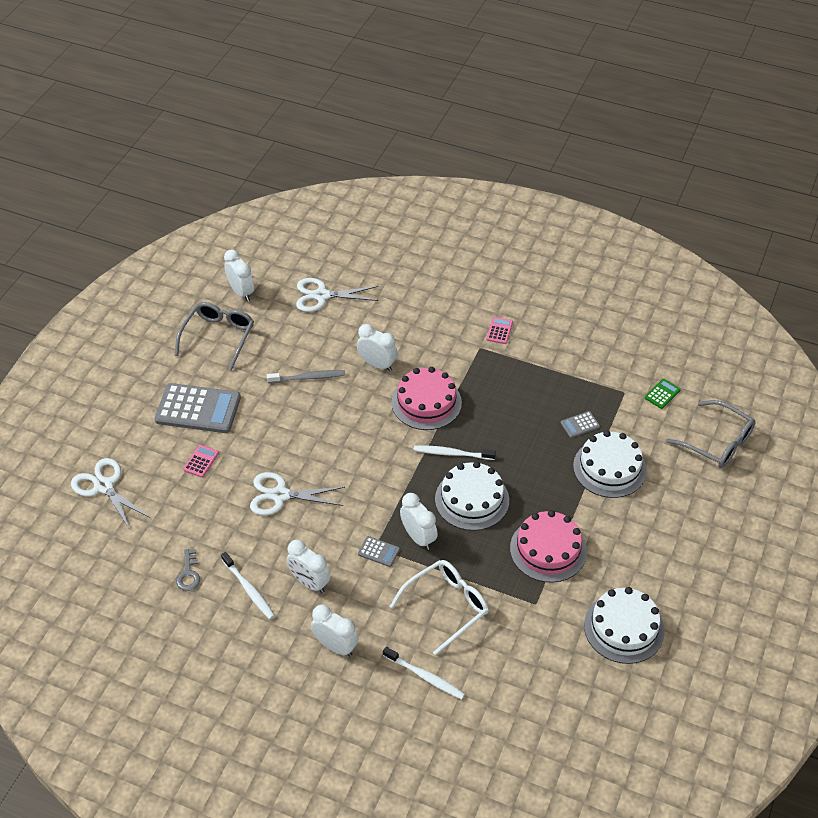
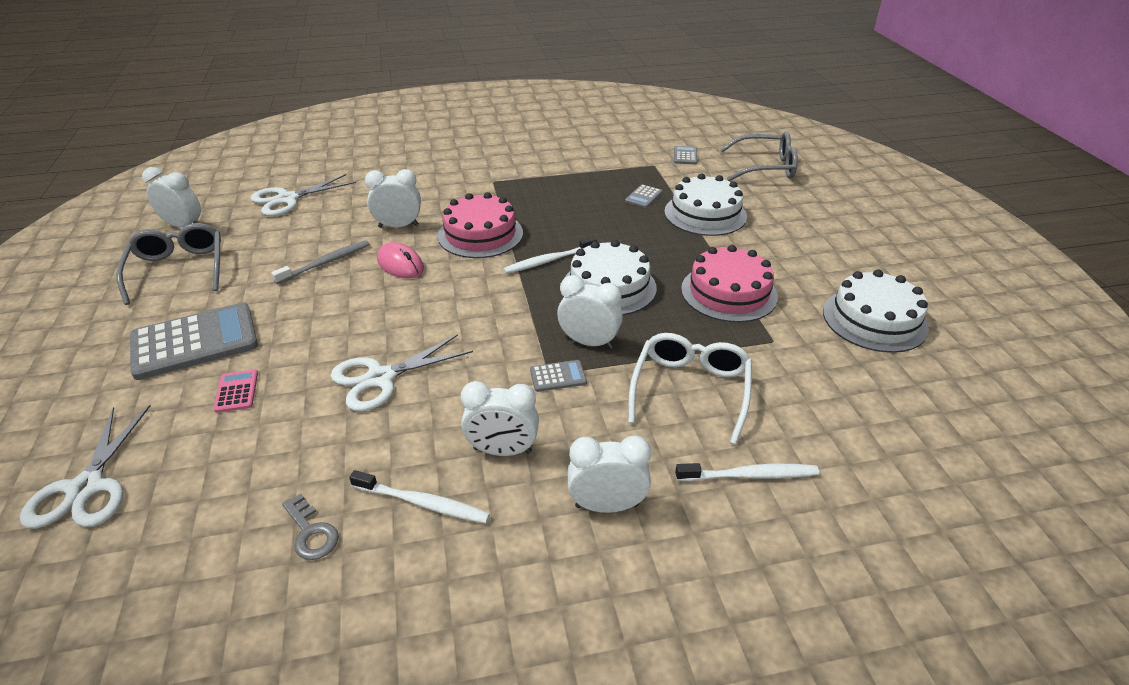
camera: 35 degrees left, 10 degrees down
(104, 486) = (86, 488): white scissors -> white scissors turned 105 degrees counterclockwise
(353, 404) = (400, 264): none -> pink mouse
(499, 331) = (499, 165): pink calculator -> none
(662, 394) = (685, 156): green calculator -> grey calculator

